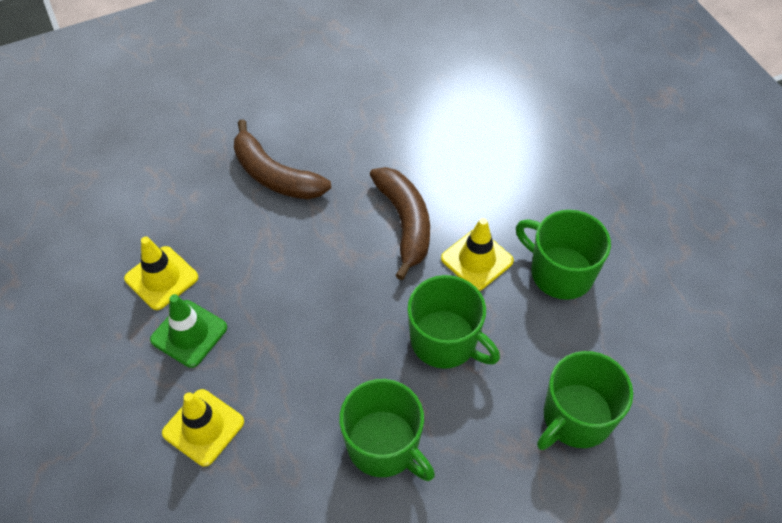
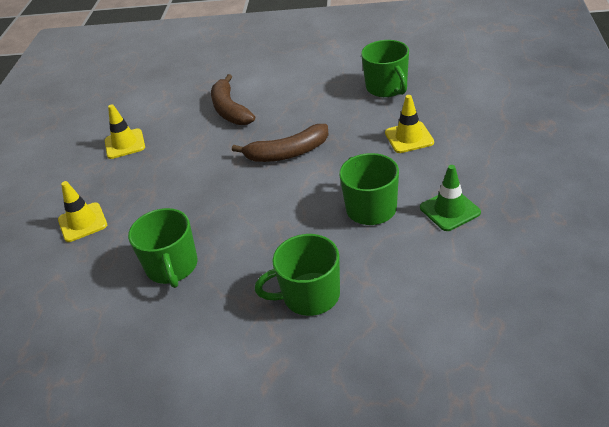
camera: 35 degrees right, 15 degrees down
(189, 334) = (115, 174): green traffic cone -> green traffic cone (449, 210)
(405, 223) = (287, 153): brown banana -> brown banana turned 60 degrees clockwise
(445, 341) = (258, 223): green mug -> green mug (387, 88)
(477, 260) = (318, 185): yellow traffic cone -> yellow traffic cone (409, 137)

